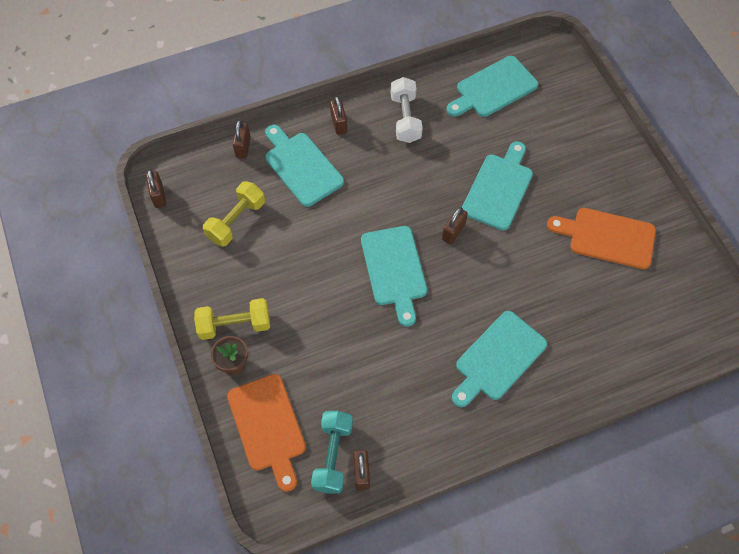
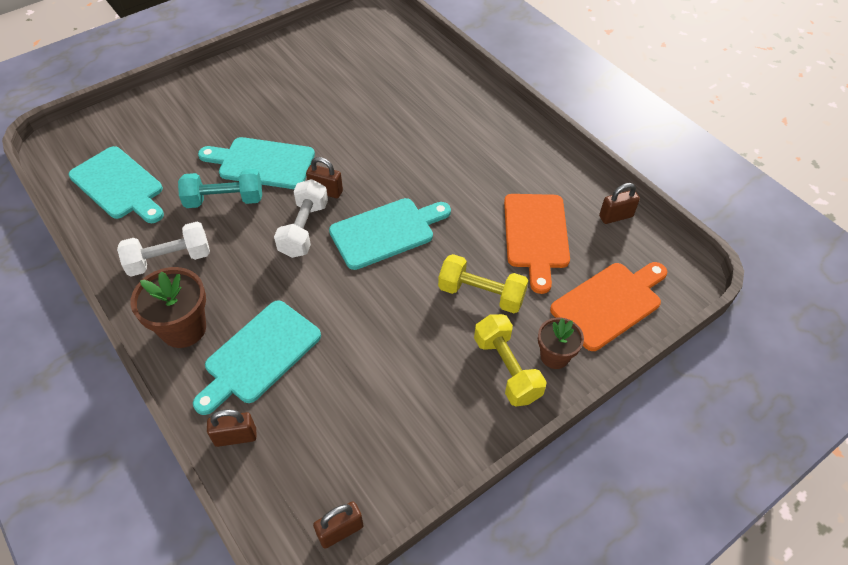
camera: 105 degrees left, 10 degrees down
(236, 221) = (360, 410): yellow dumbbell -> yellow dumbbell (481, 294)
(333, 456) = (611, 241): turquoise dumbbell -> turquoise dumbbell (224, 200)
(339, 124) = (183, 328): brown padlock -> brown flower pot
(413, 209) = (304, 229): none -> white dumbbell
(498, 358) = (459, 139): turquoise cutting board -> none
(607, 237) = (306, 82): orange cutting board -> orange cutting board (536, 235)

